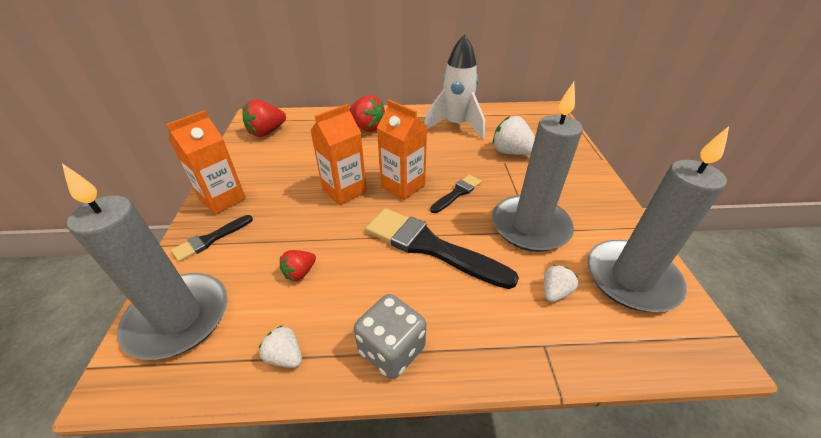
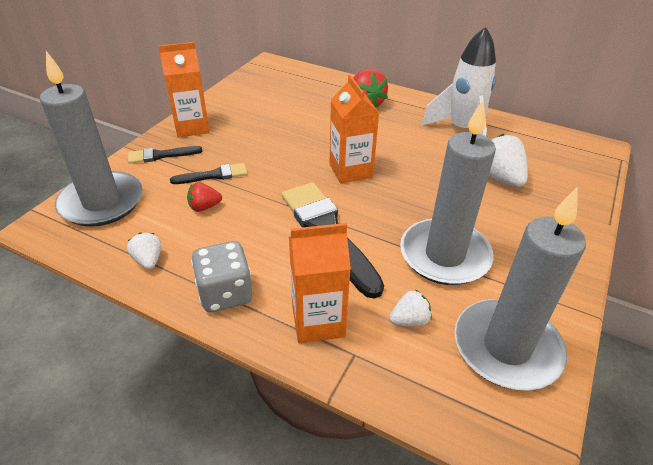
camera: 30 degrees right, 0 degrees up
(267, 132) = (269, 80): red strawberry -> none
(344, 191) = (293, 155): orange carton -> orange carton (318, 321)
(457, 193) = (398, 196): black brush -> black brush (214, 175)

